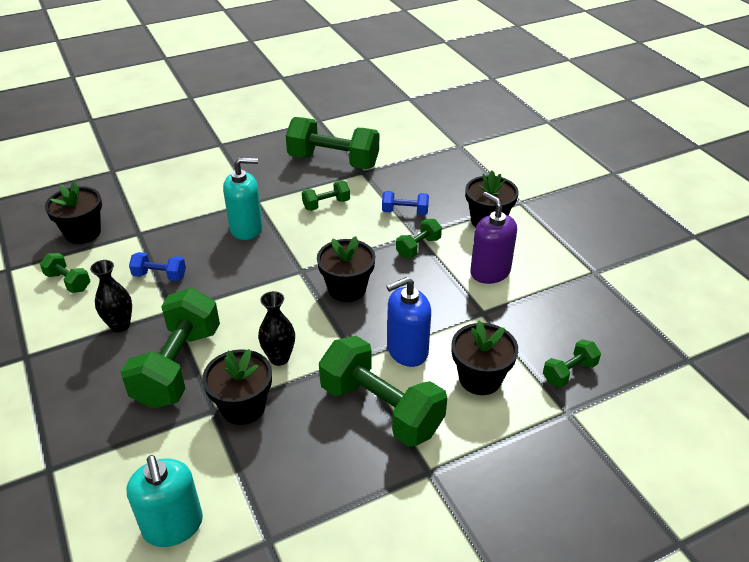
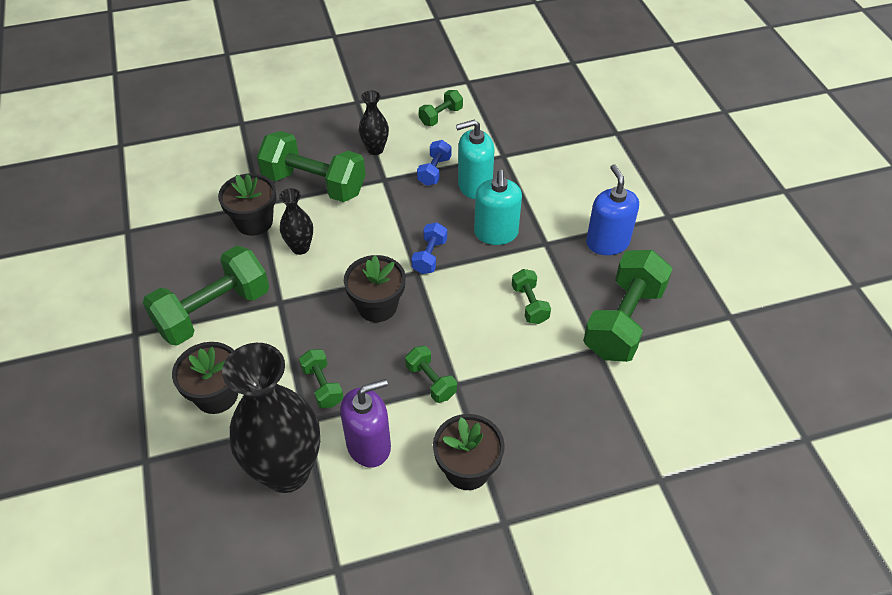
camera: 100 degrees right, 10 degrees up
(83, 233) = (510, 120): black flower pot -> none
(173, 526) = (165, 183): turquoise soap dispenser -> turquoise soap dispenser (474, 186)
(405, 212) = (502, 380): blue dumbbell -> blue dumbbell (429, 256)
(407, 350) = (275, 342): blue soap dispenser -> blue soap dispenser (607, 242)
(533, 314) = (287, 471): none -> black vase
(569, 372) = (192, 479): green dumbbell -> green dumbbell (322, 386)

